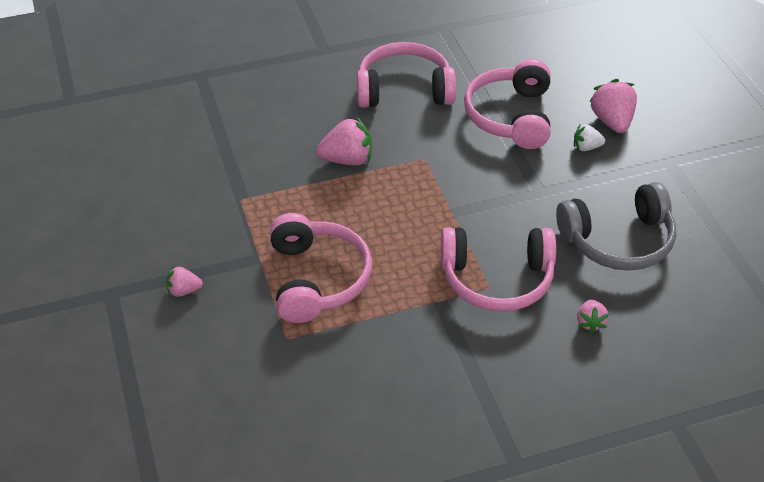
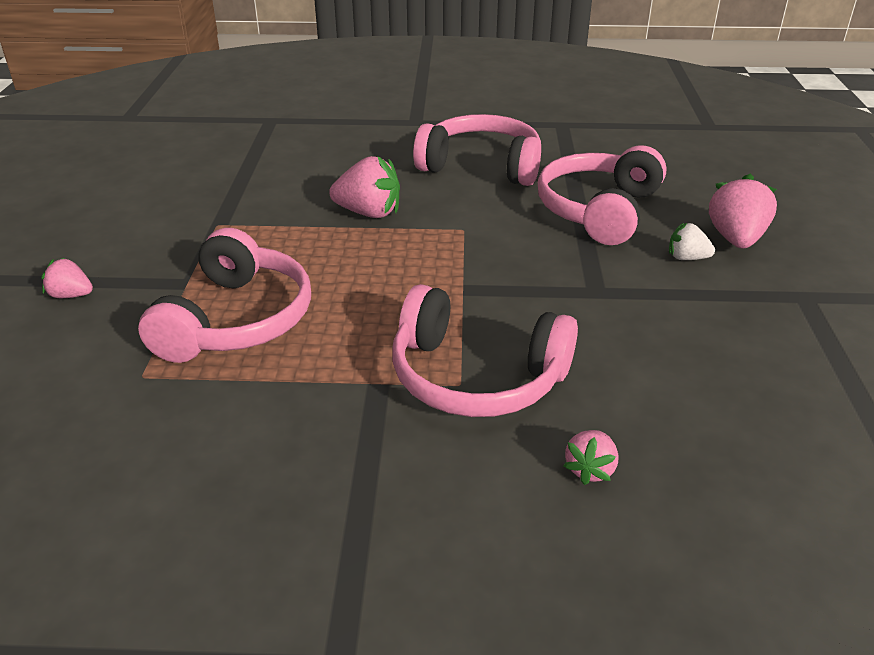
camera: 20 degrees right, 10 degrees down
(618, 240) = (686, 371): grey headphones -> none

